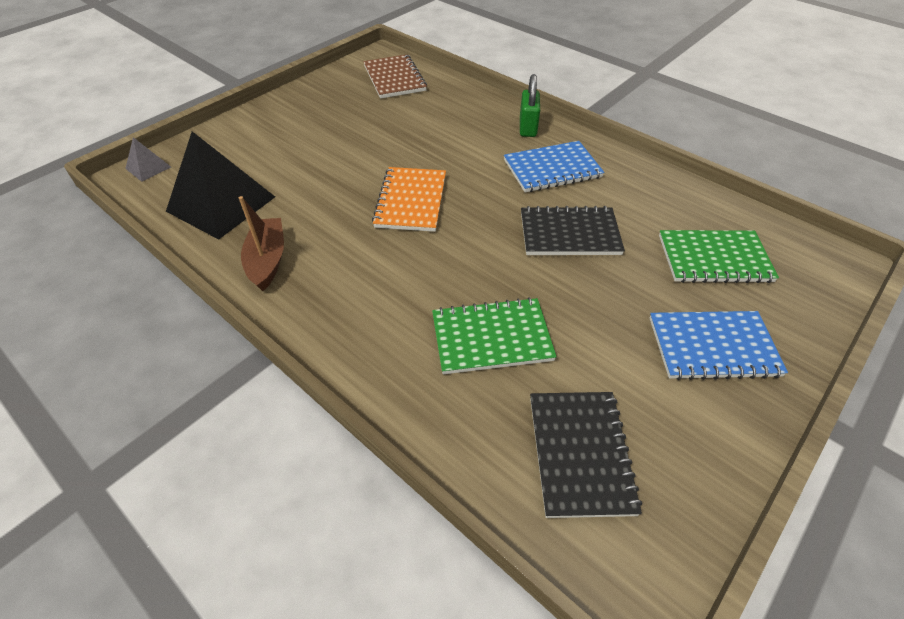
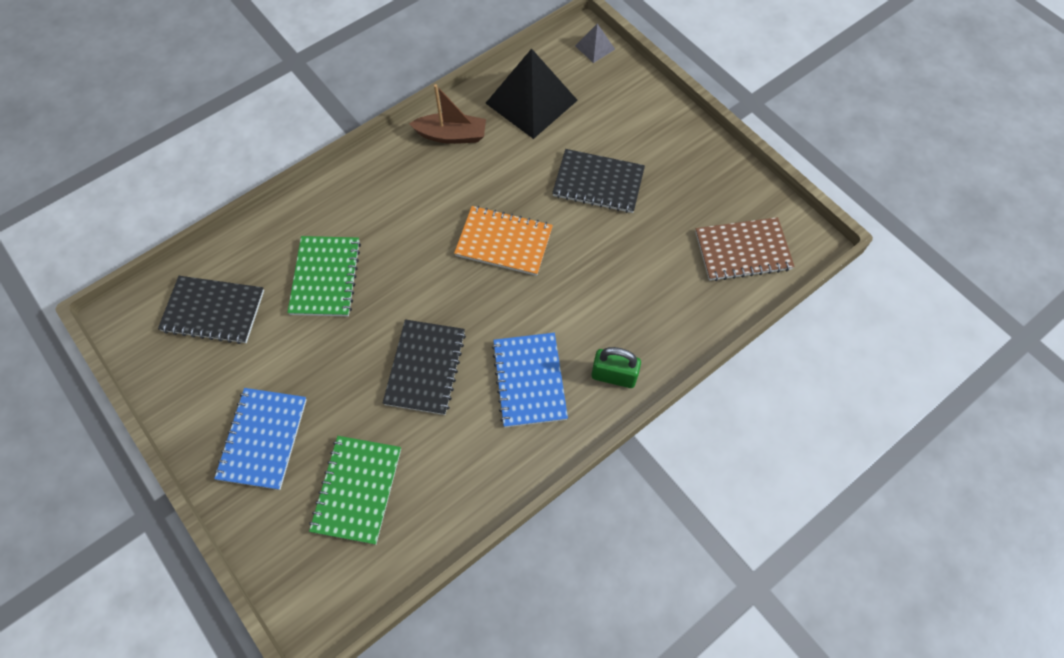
camera: 100 degrees right, 15 degrees up
(332, 150) = (598, 183): none -> black notebook

